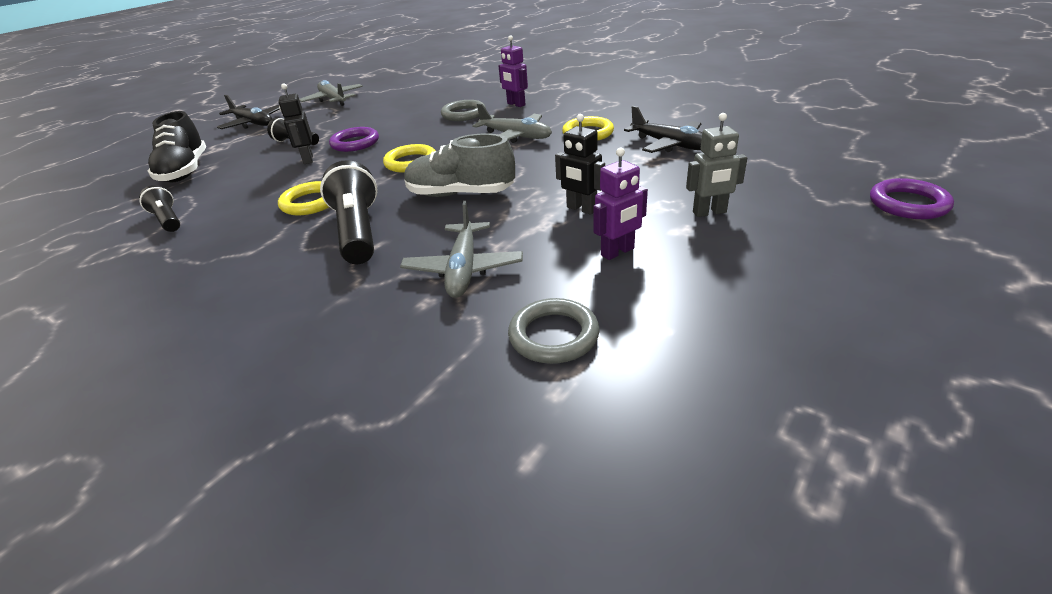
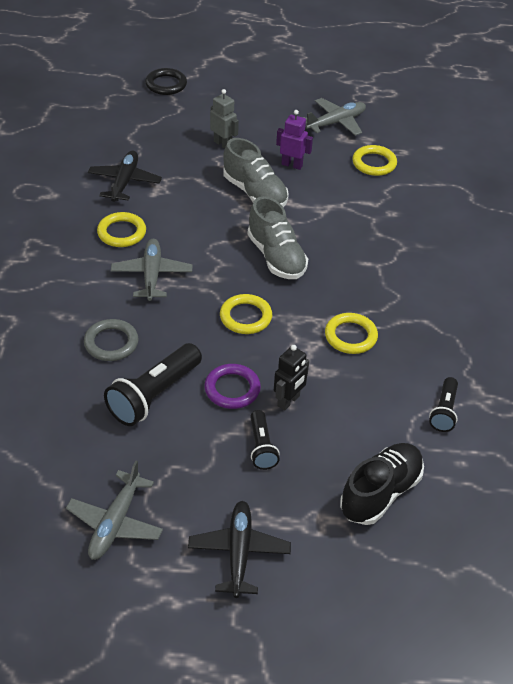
camera: 130 degrees left, 10 degrees up
(358, 231) = (361, 281): black flashlight -> black flashlight (154, 395)
(463, 269) = (355, 213): grey plane -> grey plane (336, 123)
(516, 104) = (63, 313): purple robot -> none
(553, 335) = (374, 163): grey ring -> yellow ring
(581, 209) = (255, 193): black robot -> grey shoe
(908, 204) = (166, 84): purple ring -> black ring

